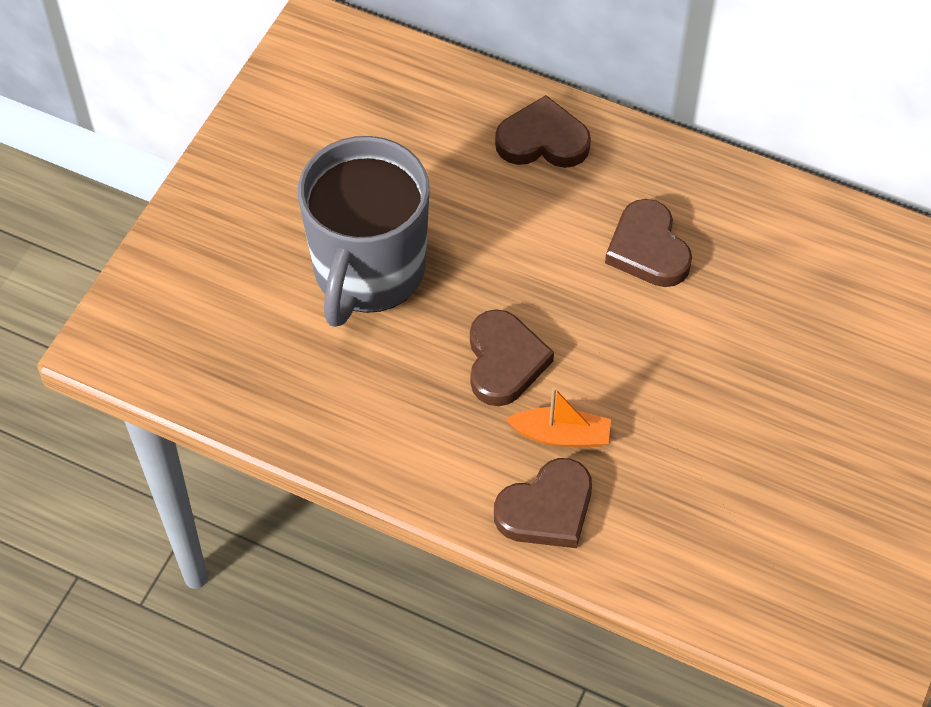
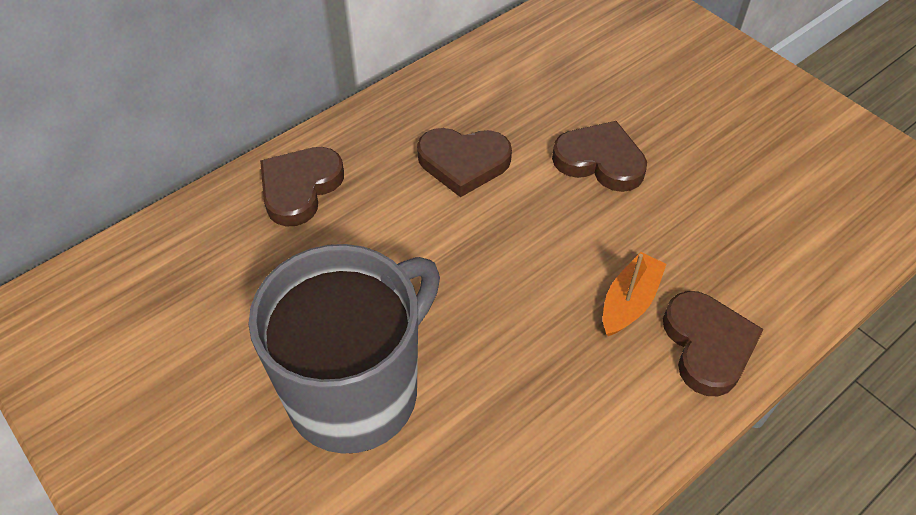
camera: 65 degrees left, 5 degrees down
(368, 272) = (357, 391): grey mug -> grey mug turned 90 degrees counterclockwise
(504, 361) = (527, 314): brown heart -> brown heart (600, 161)

